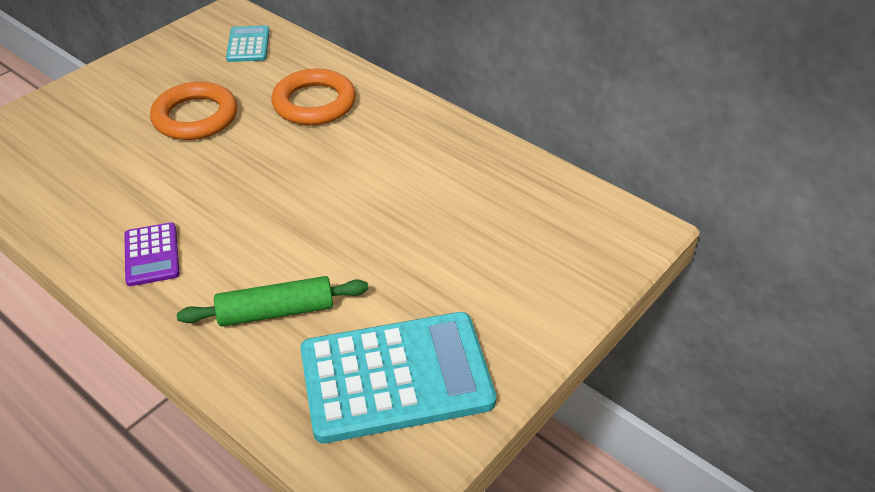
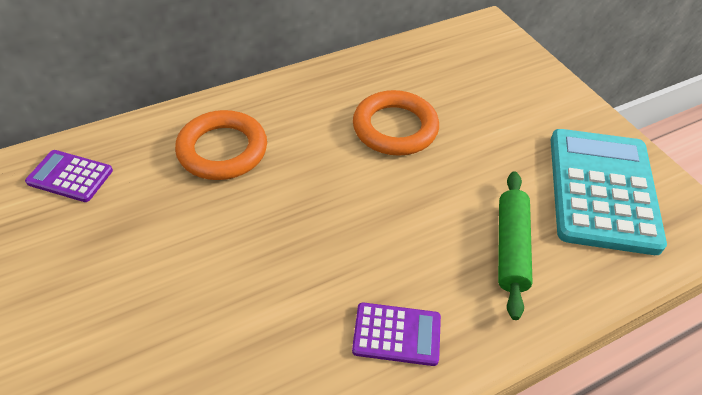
camera: 70 degrees left, 5 degrees up
(195, 117) = (176, 252): orange ring -> orange ring (395, 128)
(248, 45) = (70, 176): turquoise calculator -> purple calculator

